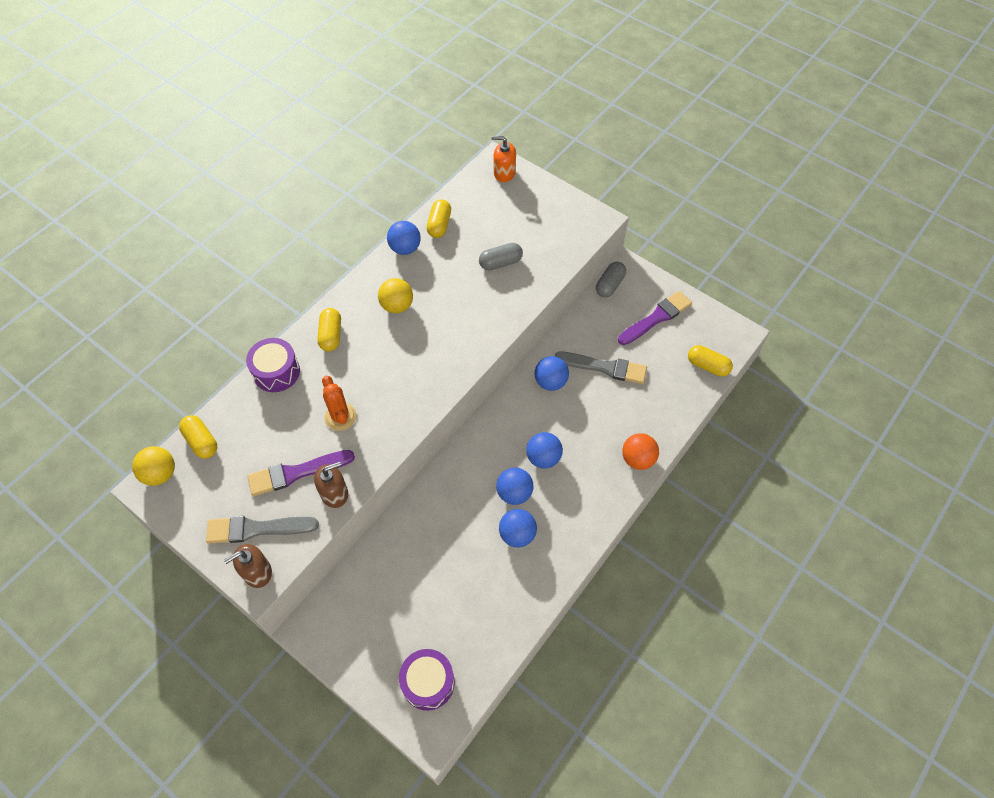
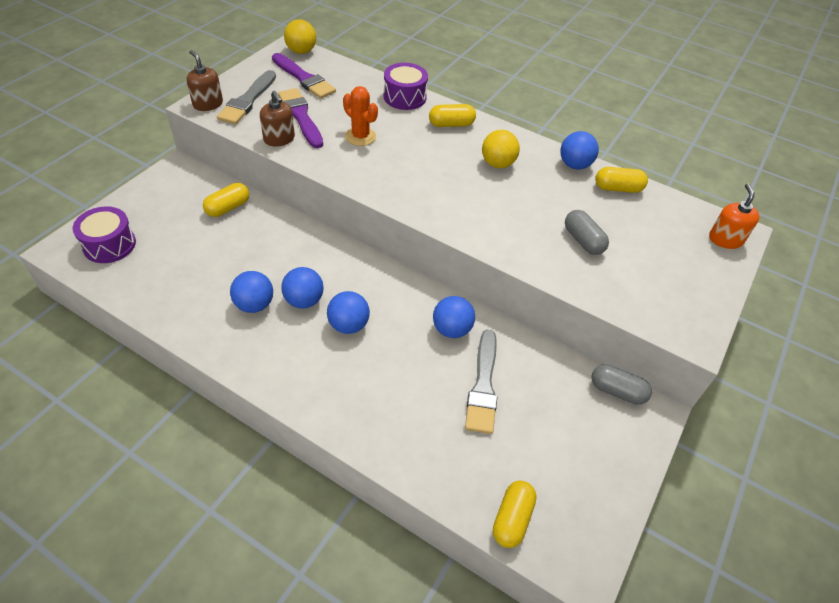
camera: 80 degrees right, 10 degrees down
(201, 441) = (331, 66): yellow capsule -> yellow capsule (228, 208)
(256, 529) = (248, 100): grey brush -> grey brush turned 150 degrees counterclockwise
(340, 417) = (360, 136): orange cactus -> orange cactus turned 75 degrees clockwise
(638, 459) = (351, 423): orange ball -> none
(656, 318) = (579, 449): purple brush -> purple brush (304, 78)

